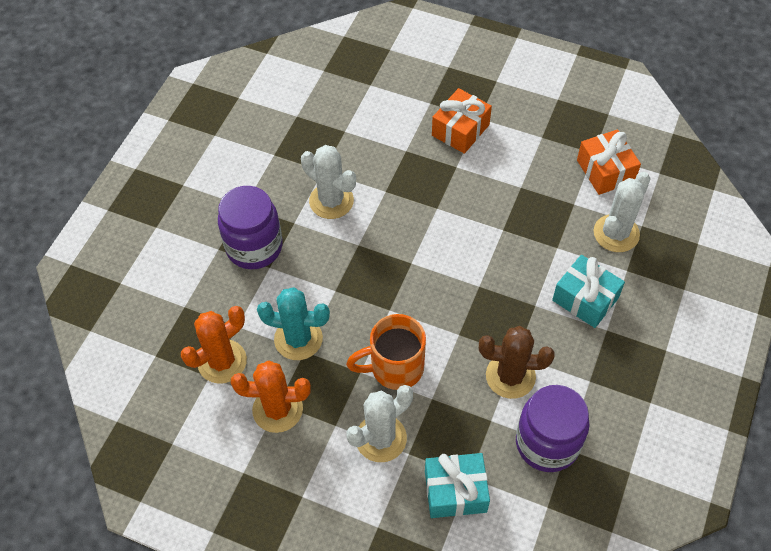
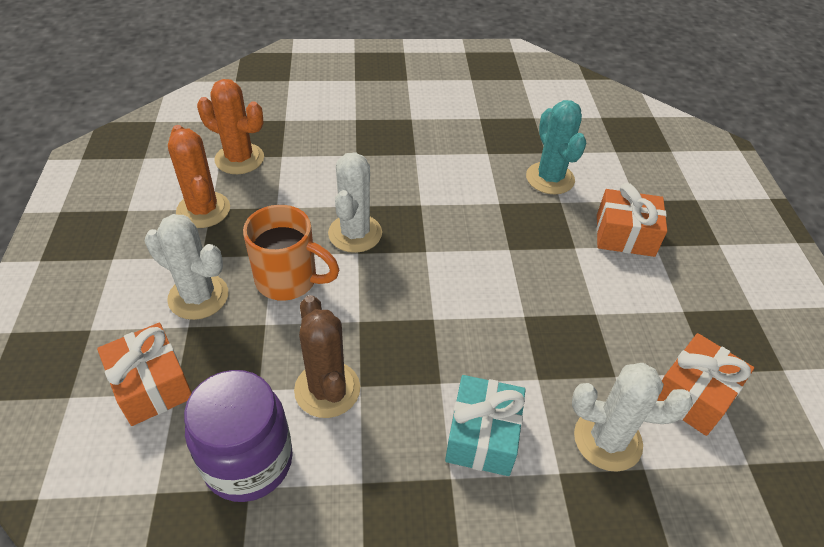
camera: 60 degrees right, 10 degrees down
(254, 247) = (371, 138): purple jar -> none
(298, 339) = (288, 198): turquoise cactus -> turquoise cactus (550, 178)
(331, 201) = (457, 169): white cactus -> white cactus (355, 233)
(395, 368) = (289, 280): orange mug -> orange mug turned 150 degrees clockwise
(455, 491) = (152, 385): turquoise gift -> orange gift

